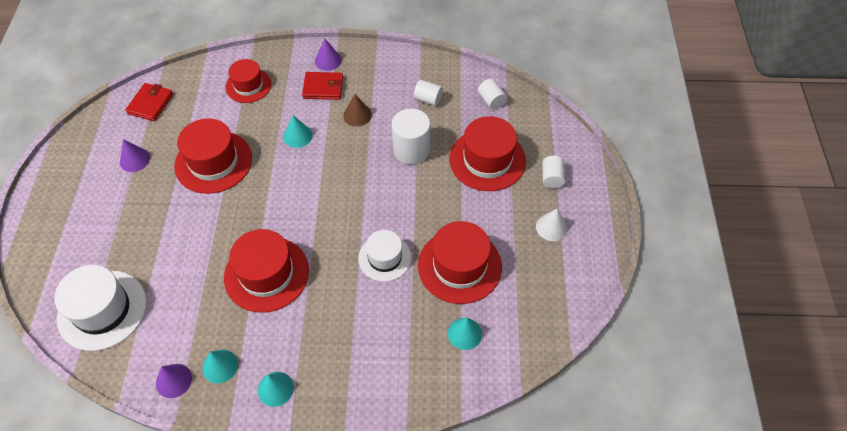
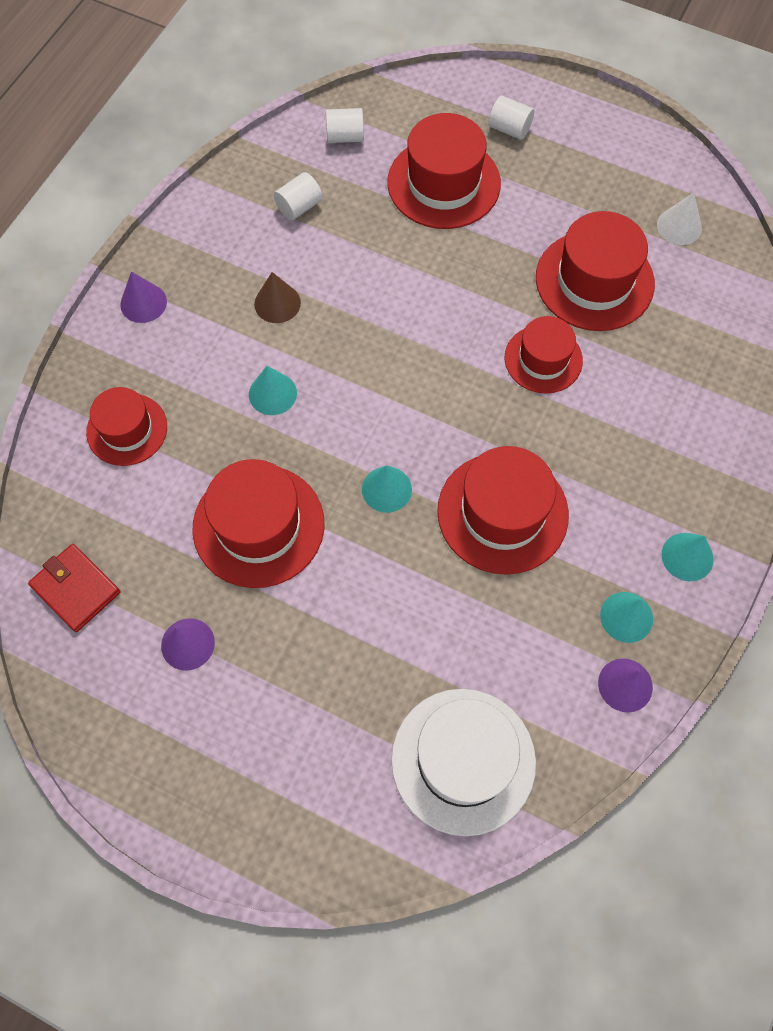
camera: 65 degrees left, 10 degrees up
(323, 88) = (196, 328): red wallet -> none
(384, 258) = (543, 359): white hat -> red hat
(411, 150) = (379, 261): white cylinder -> none
(464, 333) = (693, 314): turquoise cone -> turquoise cone (386, 489)
(551, 227) = (583, 162): white cone -> white cone (679, 226)

